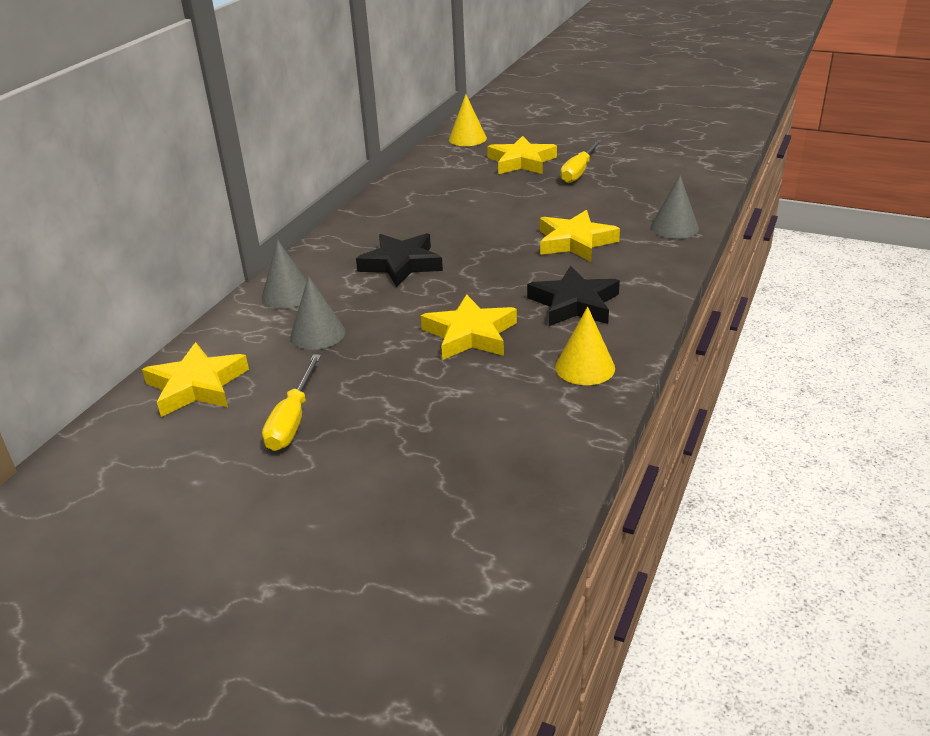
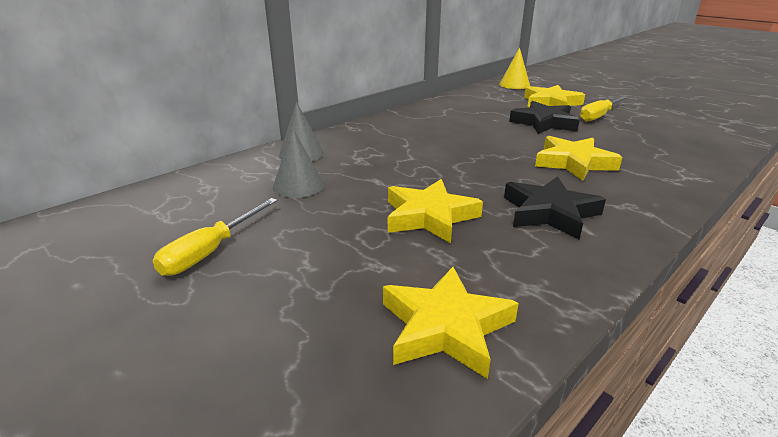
camera: 20 degrees right, 5 degrees down
(196, 386) = (169, 202): yellow star -> yellow star (445, 327)
(401, 264) = (407, 151): black star -> black star (544, 123)
(585, 367) = (533, 278): yellow cone -> none
(674, 227) = (682, 169): grey cone -> none

